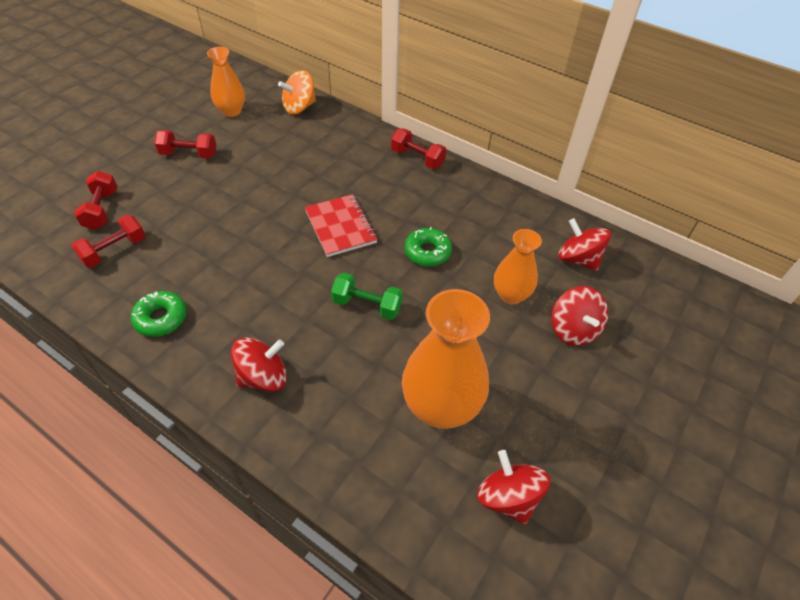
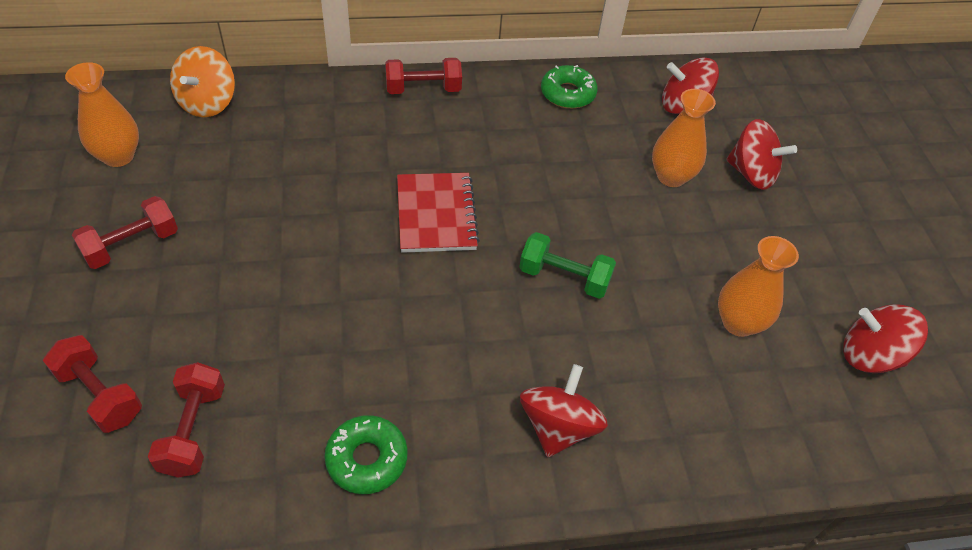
camera: 45 degrees left, 0 degrees up
(340, 227) = (436, 214): red notebook -> red notebook turned 60 degrees clockwise
(367, 305) = (564, 278): green dumbbell -> green dumbbell turned 45 degrees clockwise
(427, 252) = (553, 184): green donut -> green donut (567, 94)
(441, 407) = (738, 323): orange vase -> orange vase, size x0.59

